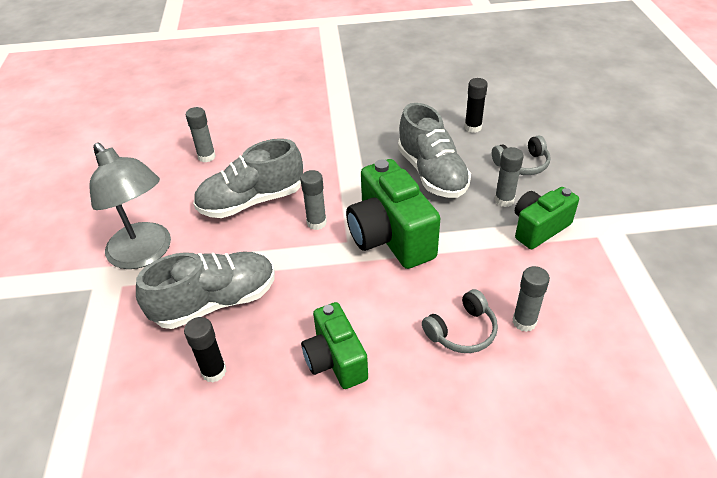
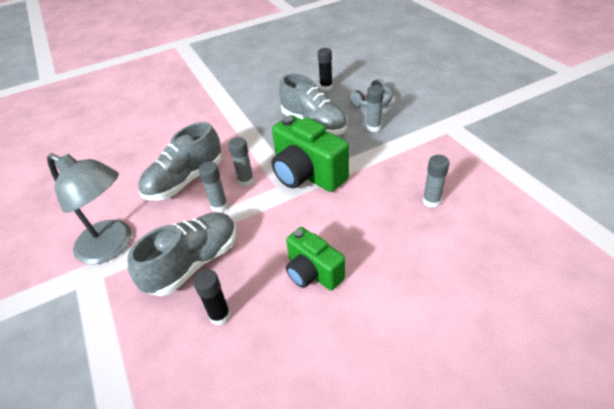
camera: 20 degrees left, 0 degrees up
(206, 157) = (130, 159): grey glue stick -> grey glue stick (219, 206)
(462, 331) = (393, 221): grey headphones -> none
(539, 228) = (406, 138): green camera -> none

